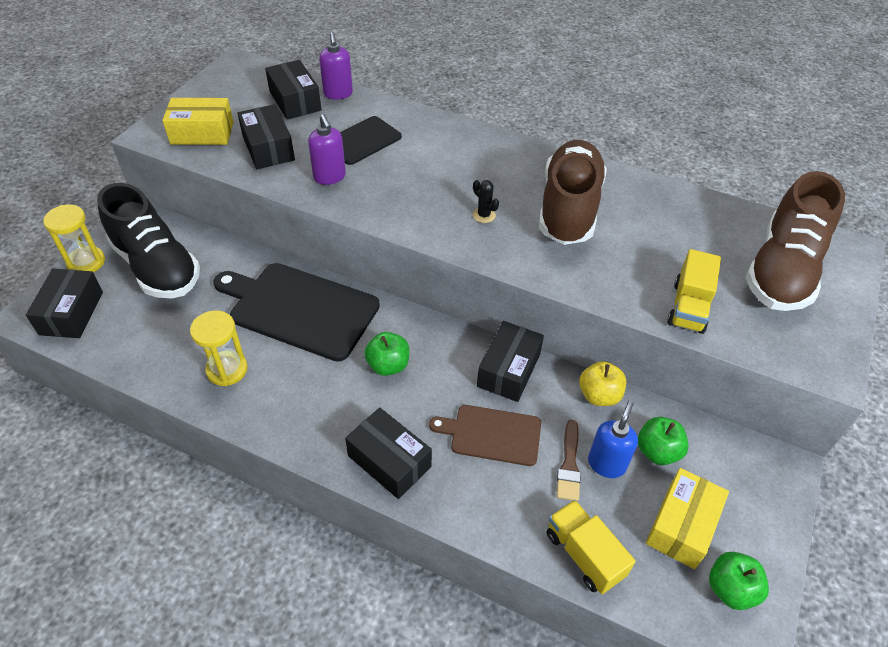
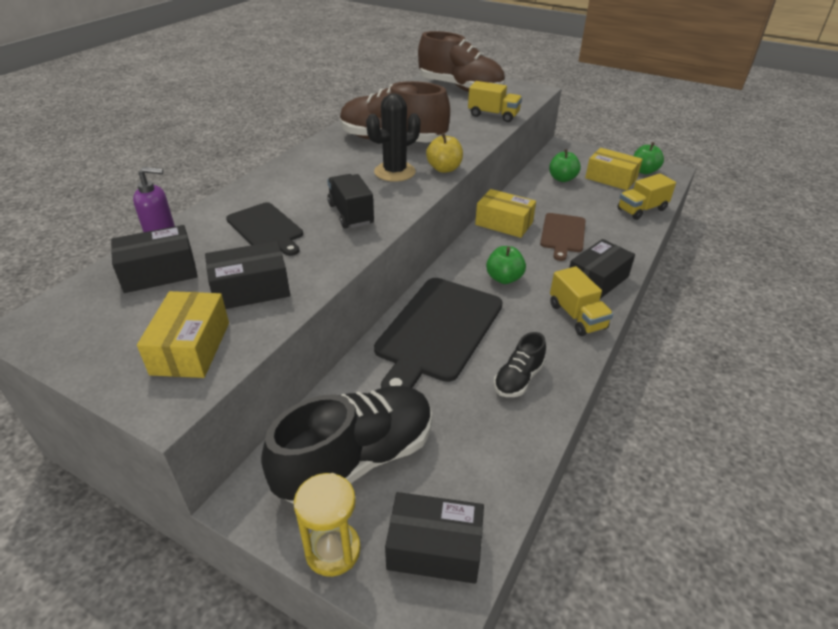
camera: 85 degrees left, 10 degrees down
(227, 369) = (518, 379): yellow hourglass -> black shoe
(318, 430) = (577, 316): none -> yellow truck
(330, 177) = (320, 246): purple soap dispenser -> none
(387, 190) = (350, 214): none -> black truck
(484, 215) = (395, 172): black cactus -> black cactus, size x2.09
(508, 370) = (504, 223): black box -> yellow box
(569, 465) = (580, 208): brown brush -> none
(599, 395) = (522, 192): yellow apple -> yellow apple (444, 169)
(606, 464) = (575, 195): blue soap dispenser -> none

